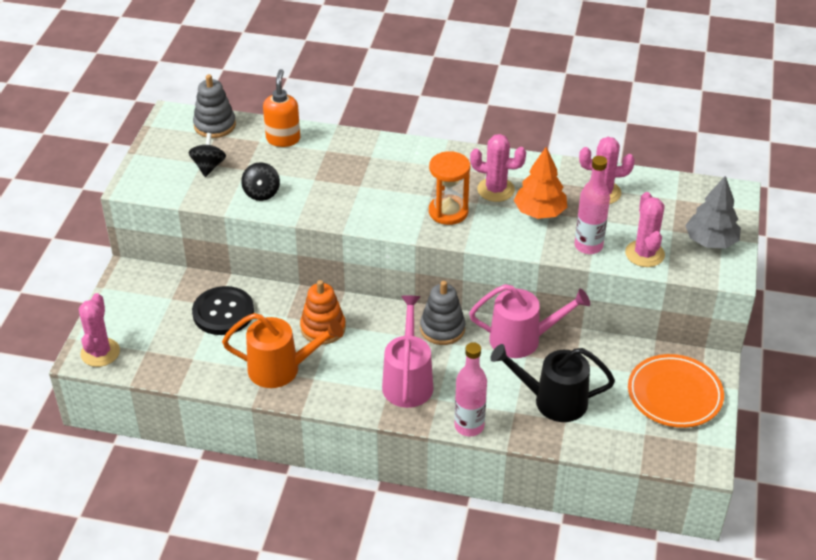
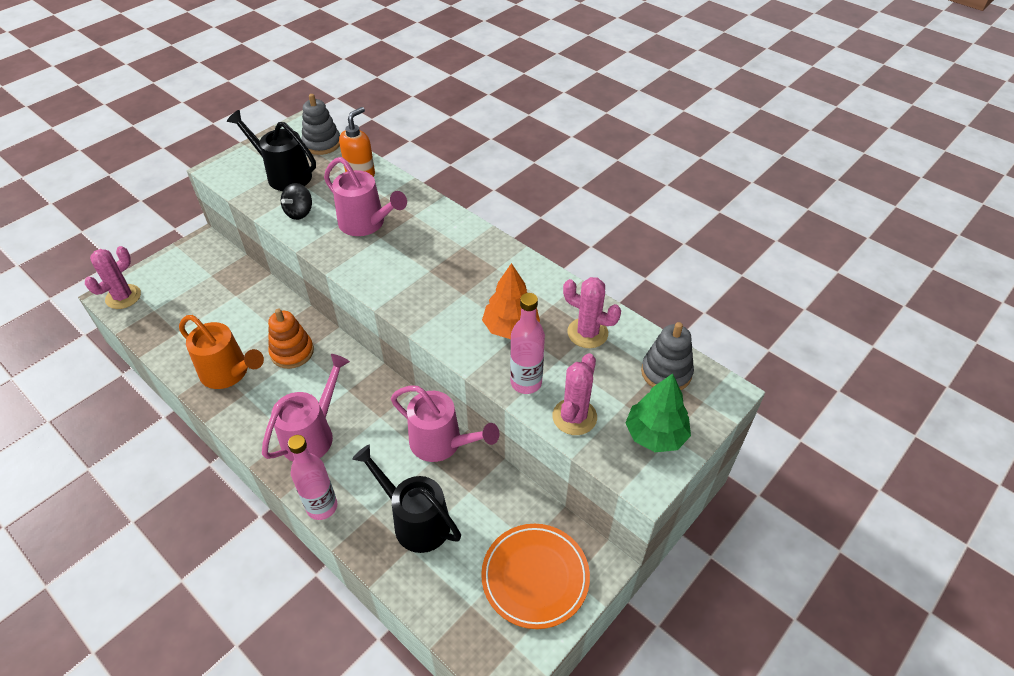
camera: 30 degrees right, 5 degrees up
(208, 166) = (284, 175): black spinning top -> black watering can
(223, 312) = (234, 303): black button -> none
(335, 179) = (366, 224): none -> pink watering can
(442, 329) = (383, 399): grey stacking toy -> grey stacking toy (666, 372)
(448, 212) = (430, 292): orange hourglass -> none
(495, 190) = (490, 288): pink cactus -> none
(710, 241) = (655, 434): grey tree -> green tree

